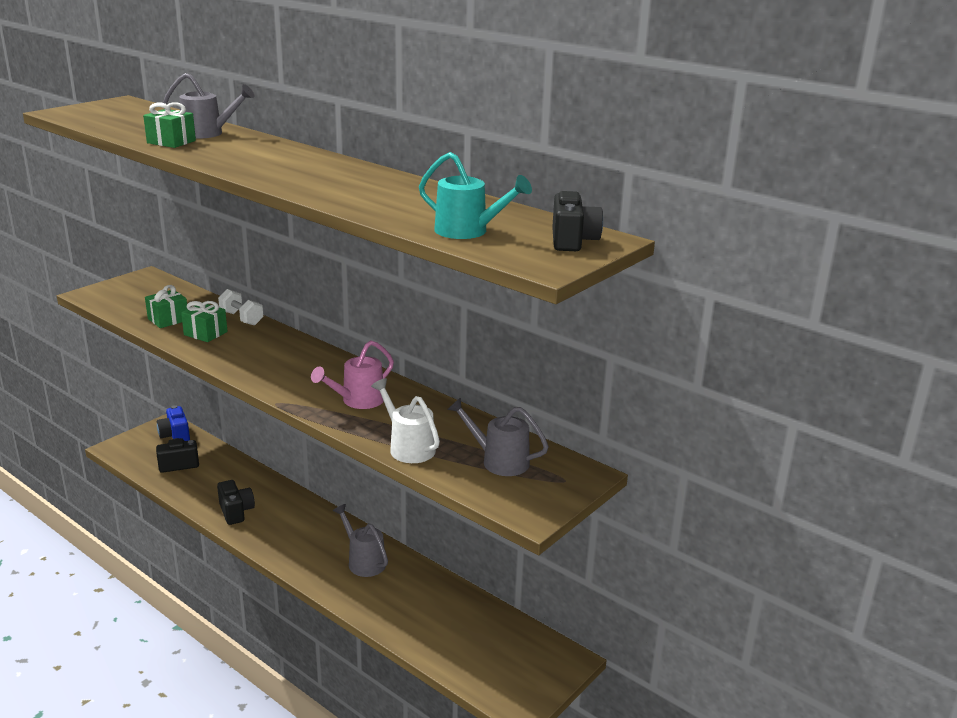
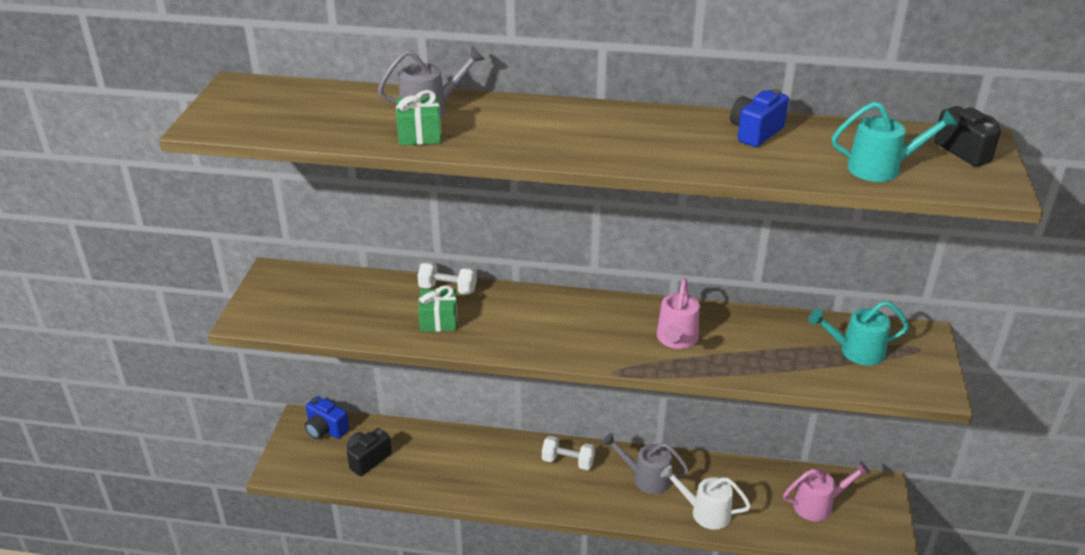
camera: 30 degrees left, 10 degrees up
(168, 319) = (378, 319): green gift -> none
(236, 512) = (482, 483): black camera -> none
(316, 524) = (568, 461): none -> white dumbbell
(408, 447) = (775, 369): white watering can -> white watering can (704, 512)
(412, 192) = (755, 132): none -> blue camera
(489, 646) = (819, 504): none -> pink watering can
(498, 461) = (855, 351): grey watering can -> turquoise watering can

